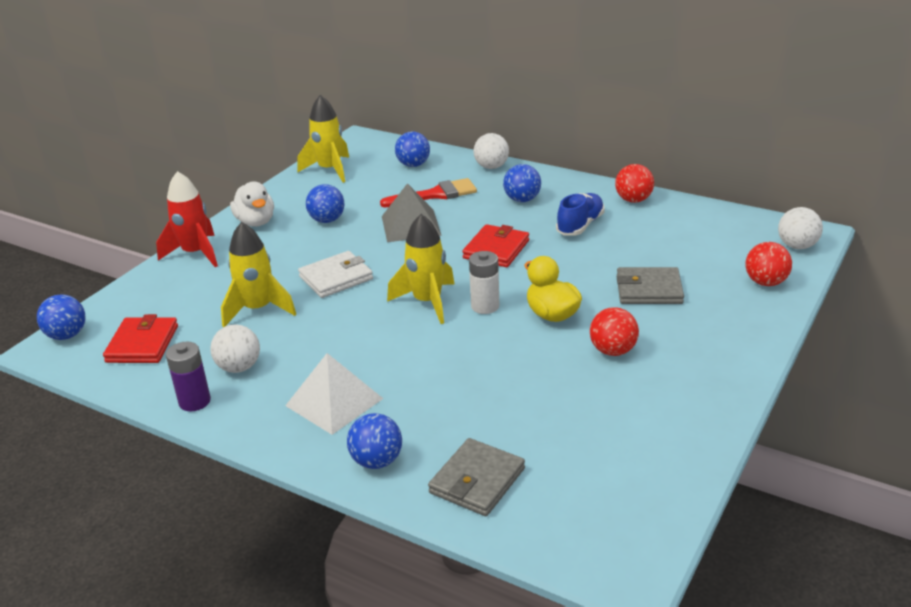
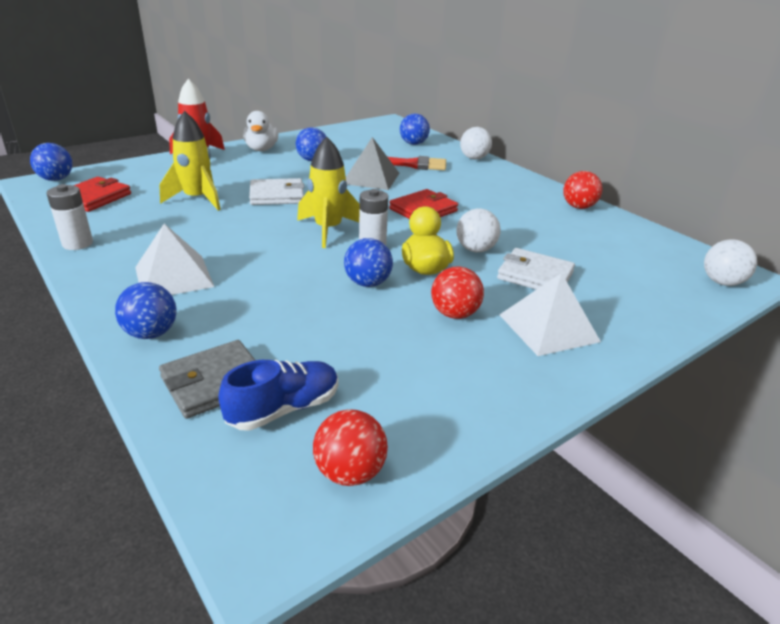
camera: 20 degrees right, 0 degrees up
(194, 401) = (77, 243): purple battery -> white battery
(239, 367) = (137, 231): white ball -> white ball (475, 249)
(330, 170) = (348, 133): yellow rocket -> none
(522, 200) = (478, 184): blue ball -> blue ball (367, 283)
(580, 225) = (513, 212): blue shoe -> blue shoe (284, 409)
(649, 290) = (535, 275): grey wallet -> white wallet
(694, 337) = (548, 328): none -> white pyramid
(765, 282) = (664, 303): red ball -> red ball (350, 472)

